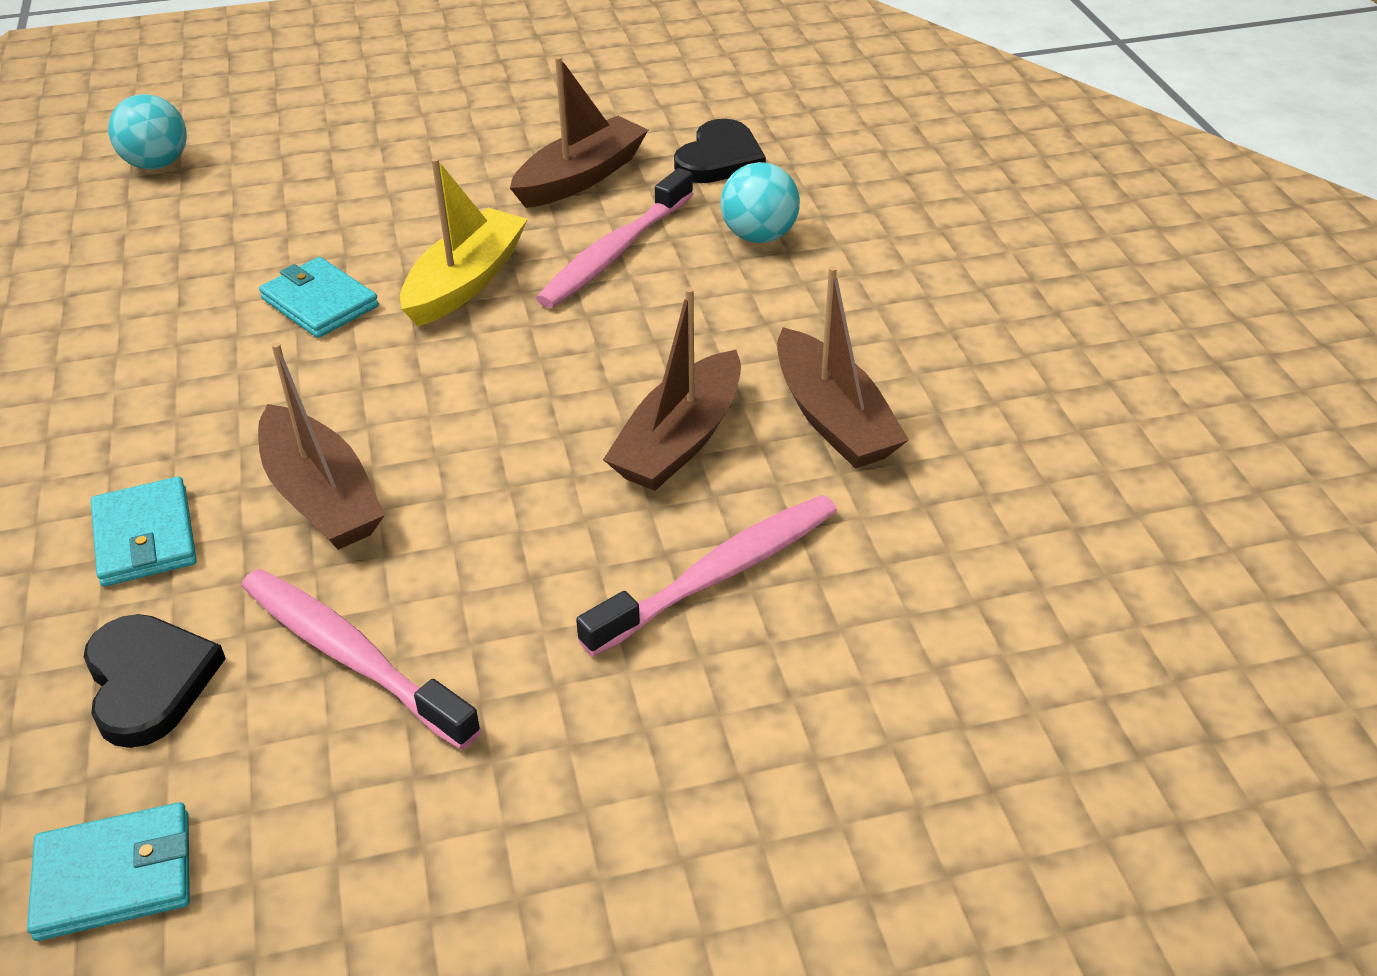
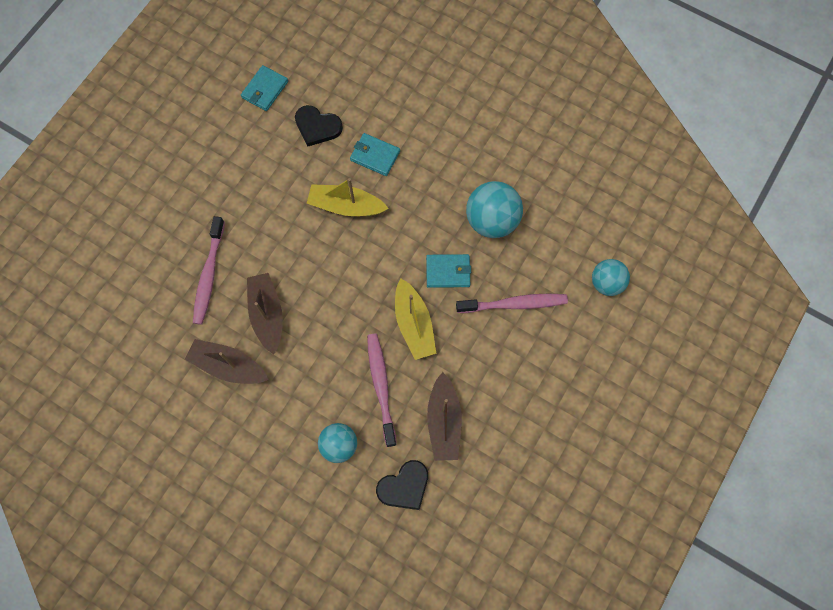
camera: 135 degrees right, 30 degrees up
(153, 314) = (491, 220): none -> turquoise ball
(321, 497) = (346, 206): brown boat -> yellow boat
(352, 657) = (277, 172): pink toothbrush -> pink toothbrush (513, 304)
(719, 158) = (404, 486): black heart -> black heart turned 105 degrees counterclockwise

